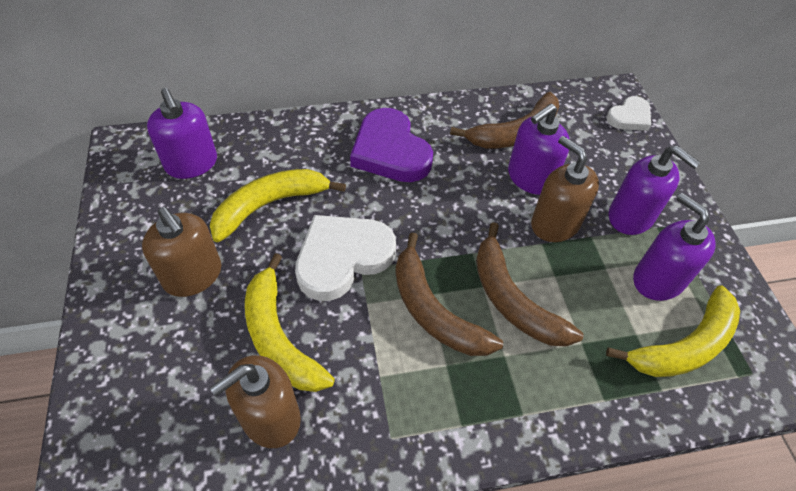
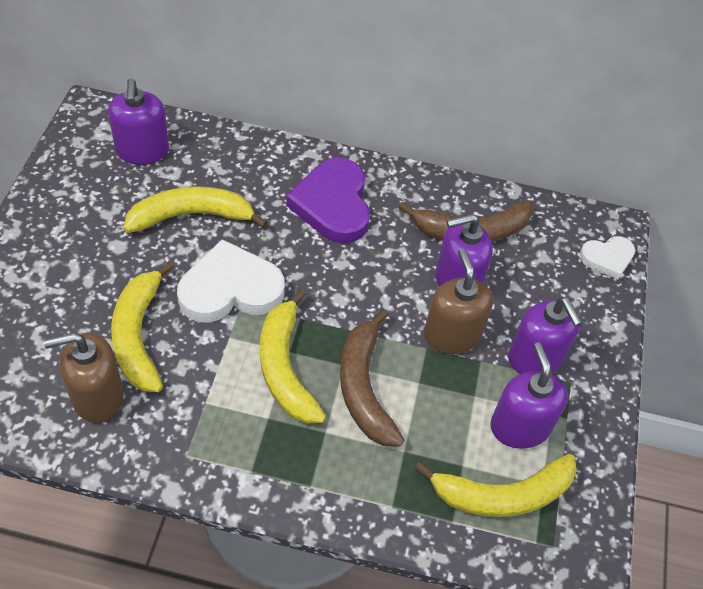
camera: 20 degrees right, 0 degrees up
(193, 276) = (94, 254): brown soap dispenser -> none
(433, 310) = (285, 367): brown banana -> yellow banana

